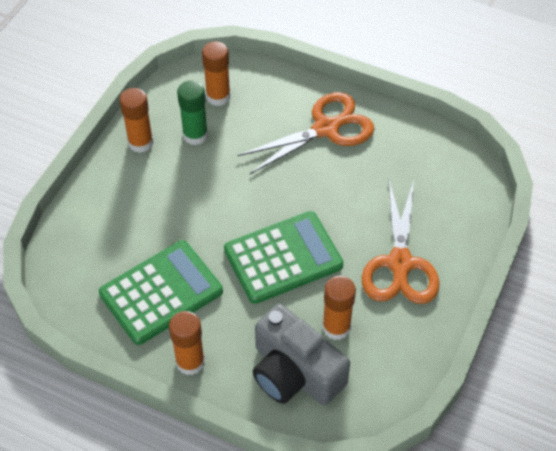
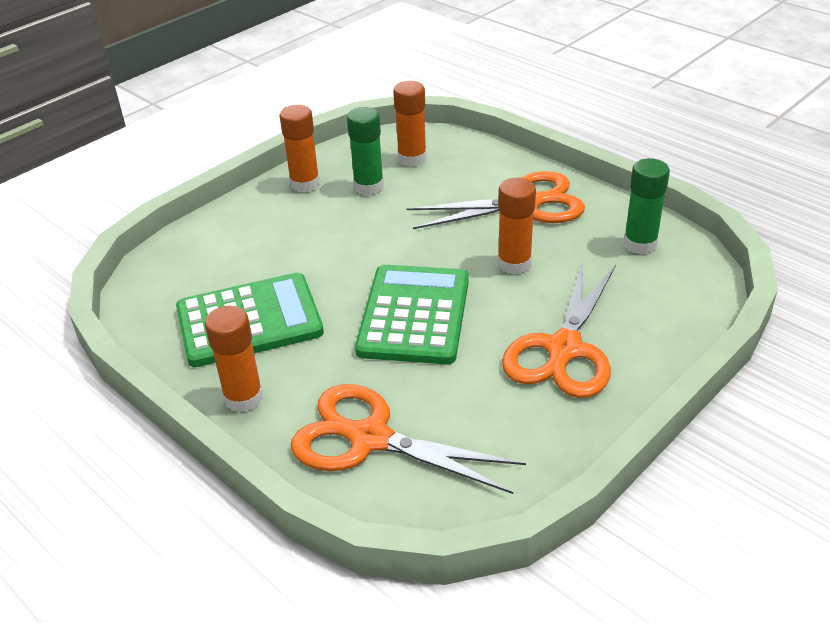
camera: 20 degrees right, 15 degrees down
(283, 258) = (414, 315): green calculator -> green calculator turned 75 degrees counterclockwise
(295, 372) = (370, 438): grey camera -> orange scissors
(336, 327) = (448, 401): orange glue stick -> orange glue stick (514, 264)
(423, 152) = (640, 244): none -> green glue stick

